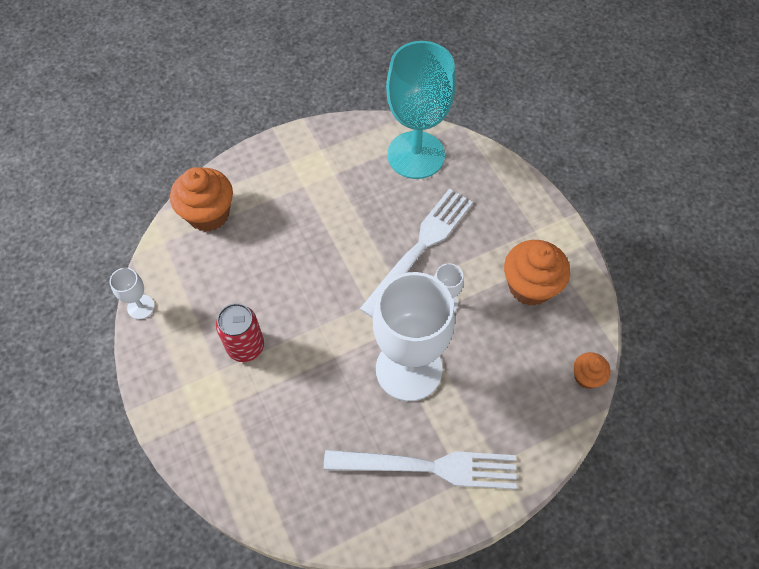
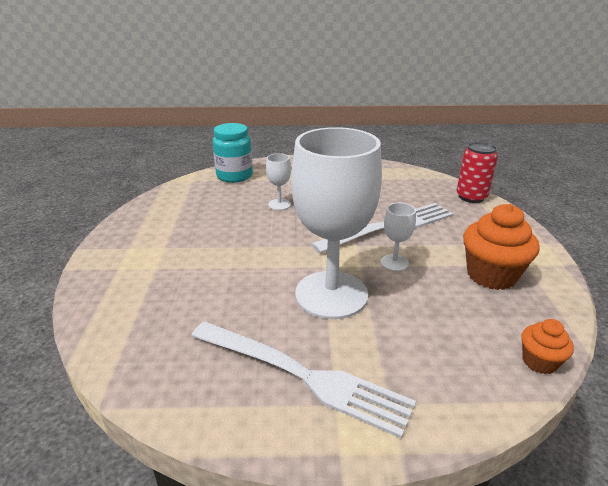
camera: 25 degrees right, 30 degrees down
(141, 307) = (145, 202): white goblet -> white goblet (279, 204)
(208, 214) = (234, 176): orange cupcake -> turquoise jar
(245, 346) = (198, 241): red can -> red can (471, 197)
(416, 155) = (415, 184): turquoise goblet -> none

